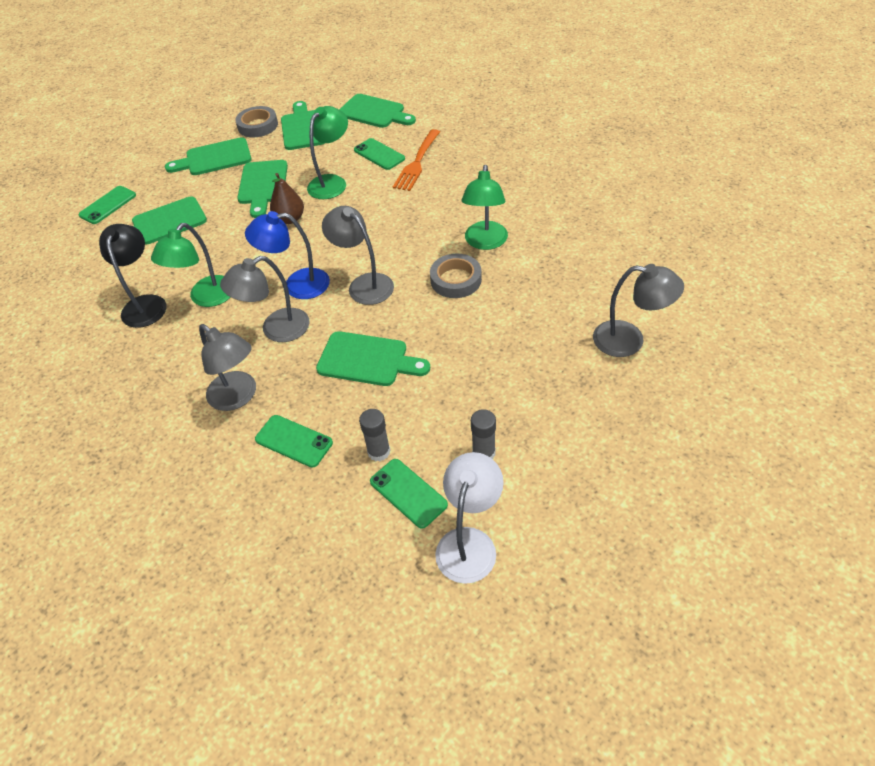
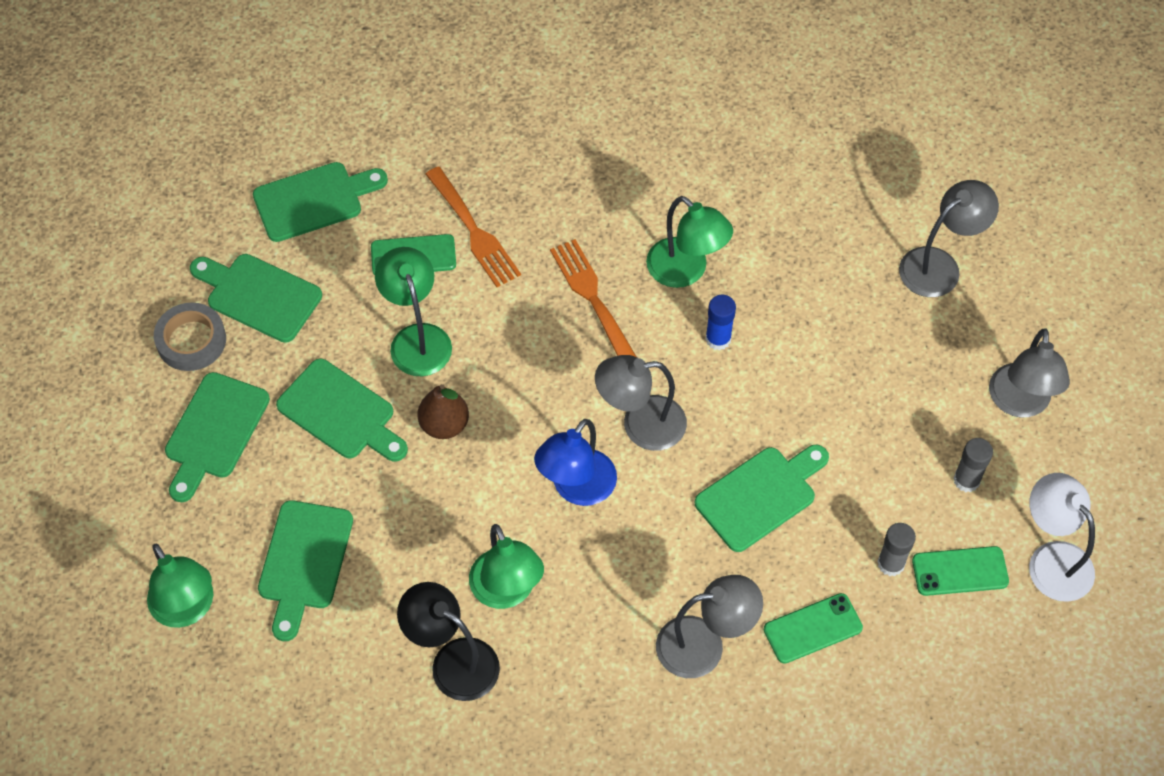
camera: 55 degrees left, 10 degrees up
(108, 205) = (187, 609): green phone -> green lamp
(276, 330) = (633, 552): grey lamp -> grey lamp (1019, 403)
(425, 222) = (593, 299): none -> orange fork
(456, 280) = (718, 339): grey tape -> blue glue stick

